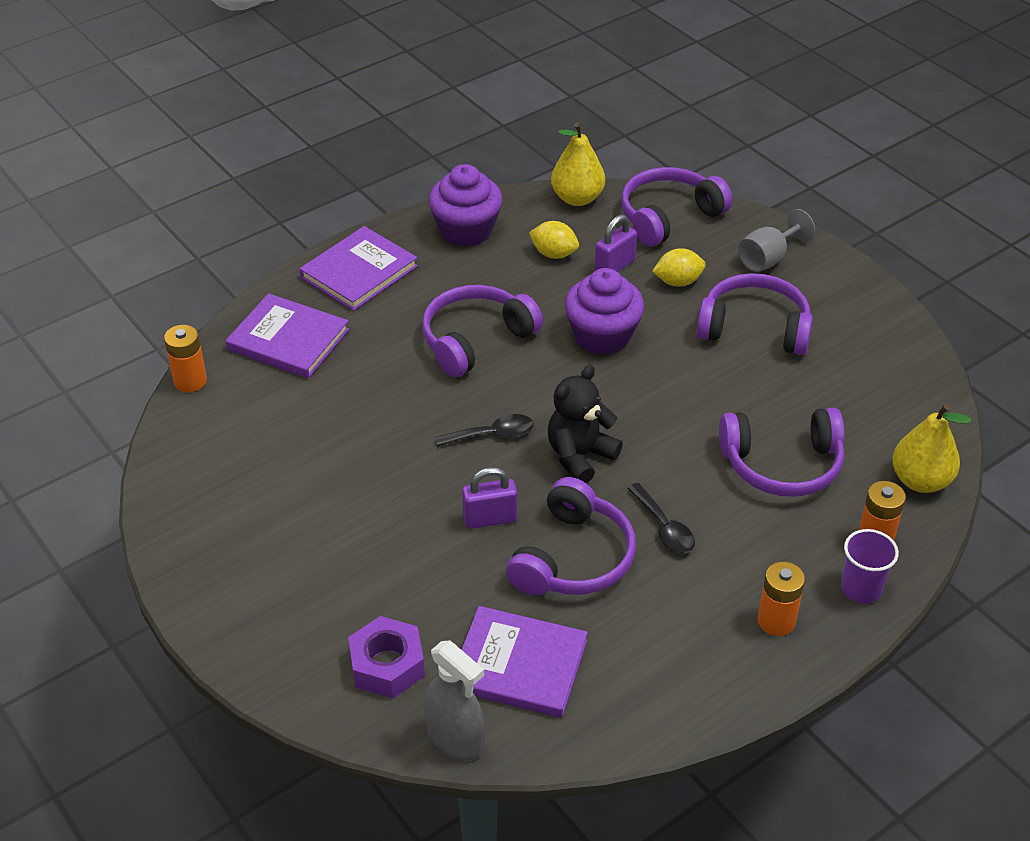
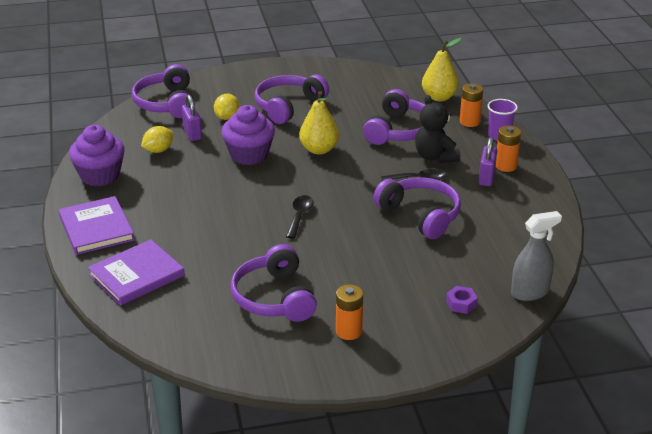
camera: 65 degrees left, 10 degrees down
(190, 381) = (138, 330): orange battery -> orange battery (349, 331)
(387, 665) = (461, 304): purple nut -> purple nut, size x0.58
(476, 340) = (210, 199): purple headphones -> purple headphones (274, 297)
(490, 519) = (369, 235): purple padlock -> purple padlock (486, 178)
(519, 665) = (489, 255): purple book -> none
(577, 198) = (115, 128): yellow pear -> yellow pear (319, 149)
(580, 456) = (343, 190): black teddy bear -> black teddy bear (435, 157)
(768, 259) = (236, 85): grey goblet -> none

